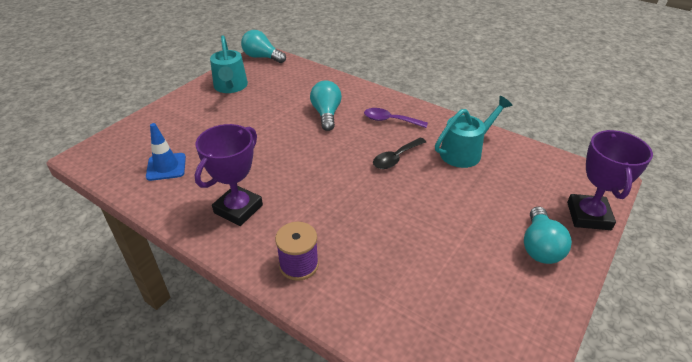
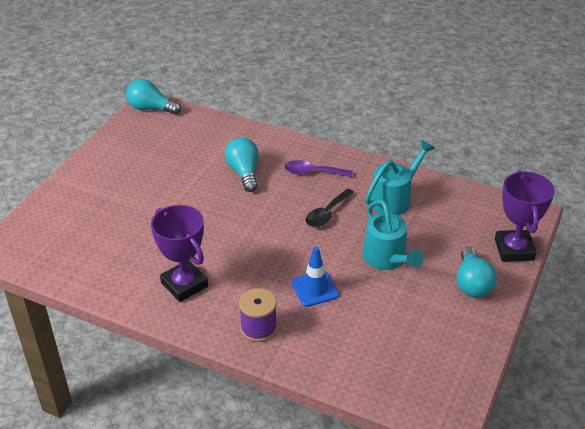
camera: 10 degrees left, 0 degrees up
(166, 167) = (94, 251): blue traffic cone -> blue traffic cone (315, 289)
(230, 87) = (128, 151): turquoise watering can -> turquoise watering can (387, 259)
(238, 209) = (184, 284): purple trophy -> purple trophy turned 60 degrees counterclockwise

